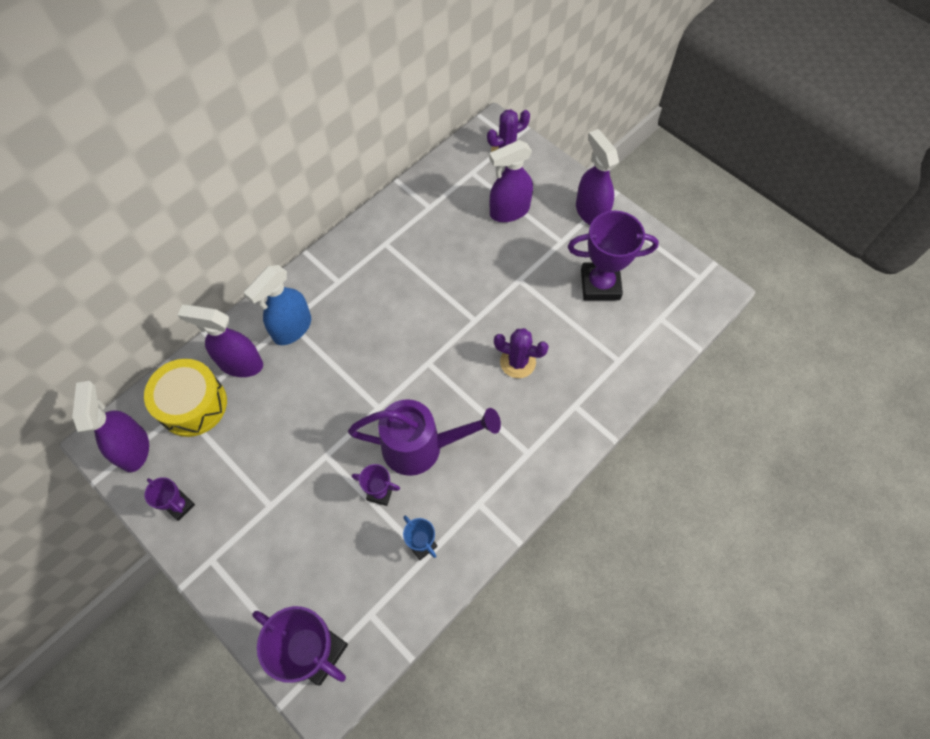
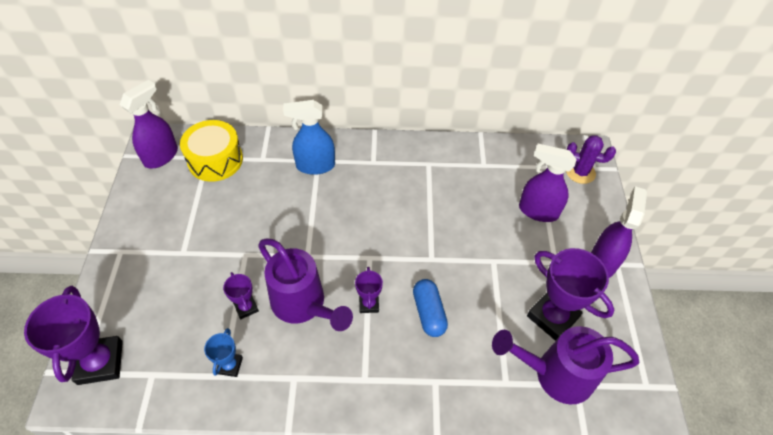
camera: 45 degrees right, 10 degrees down
(180, 505) = (143, 207): purple trophy -> purple trophy (369, 304)
(240, 364) = (265, 160): purple spray bottle -> none
(517, 362) = (428, 313): purple cactus -> blue capsule
(642, 323) = (555, 374): none -> purple watering can

